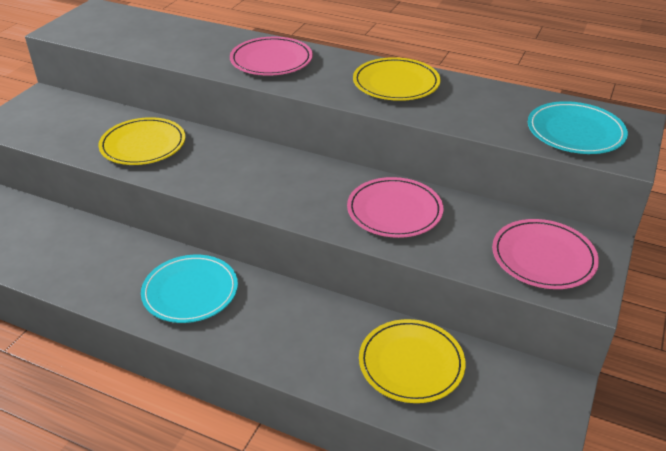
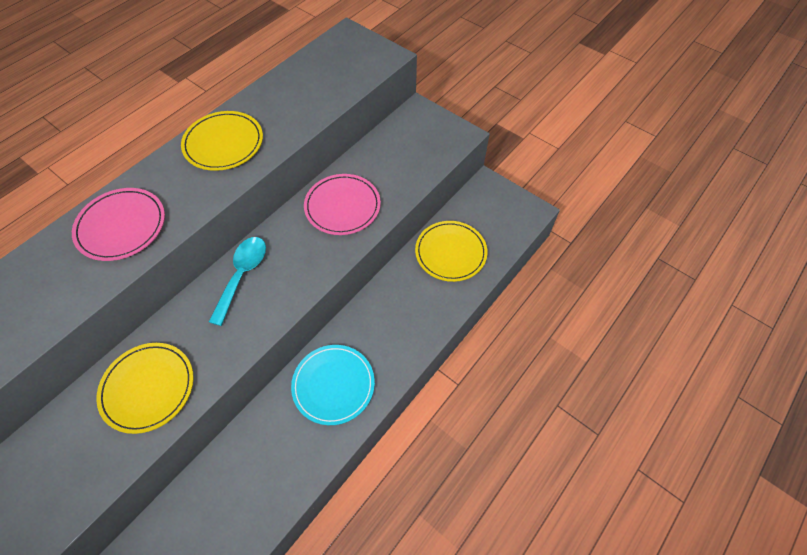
camera: 75 degrees left, 20 degrees up
(273, 164) = (242, 275): none -> turquoise spoon
(543, 257) = (421, 142): pink plate -> none
(575, 132) = (347, 66): turquoise plate -> none

